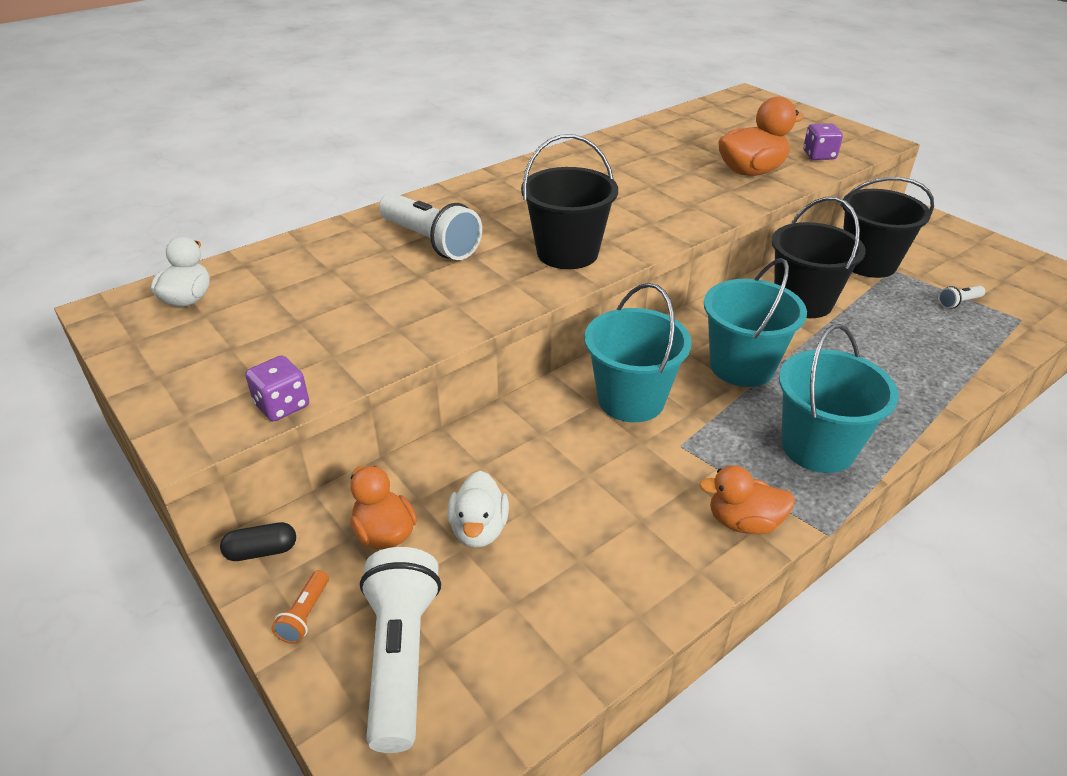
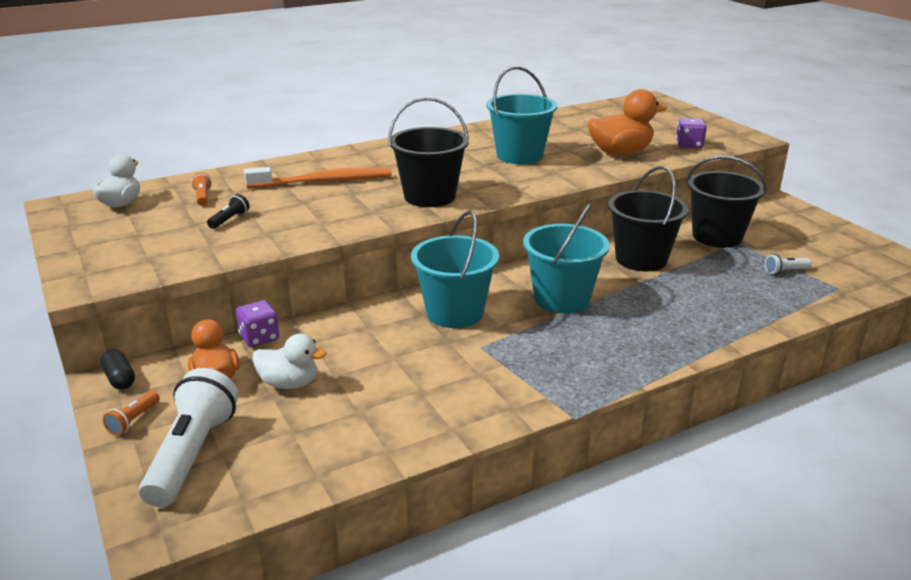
camera: 10 degrees right, 10 degrees down
(262, 551) = (119, 379): black capsule -> black capsule turned 60 degrees clockwise
(282, 405) = (158, 272): purple dice -> purple dice (259, 338)
(290, 279) = (203, 197): none -> orange flashlight
(339, 311) = (229, 220): none -> black flashlight
(430, 242) = (323, 181): white flashlight -> orange toothbrush
(479, 529) = (289, 383): white duck -> white duck turned 90 degrees counterclockwise
(743, 522) = (506, 402): orange duck -> none
(817, 447) = (598, 359): turquoise bucket -> turquoise bucket (519, 156)

